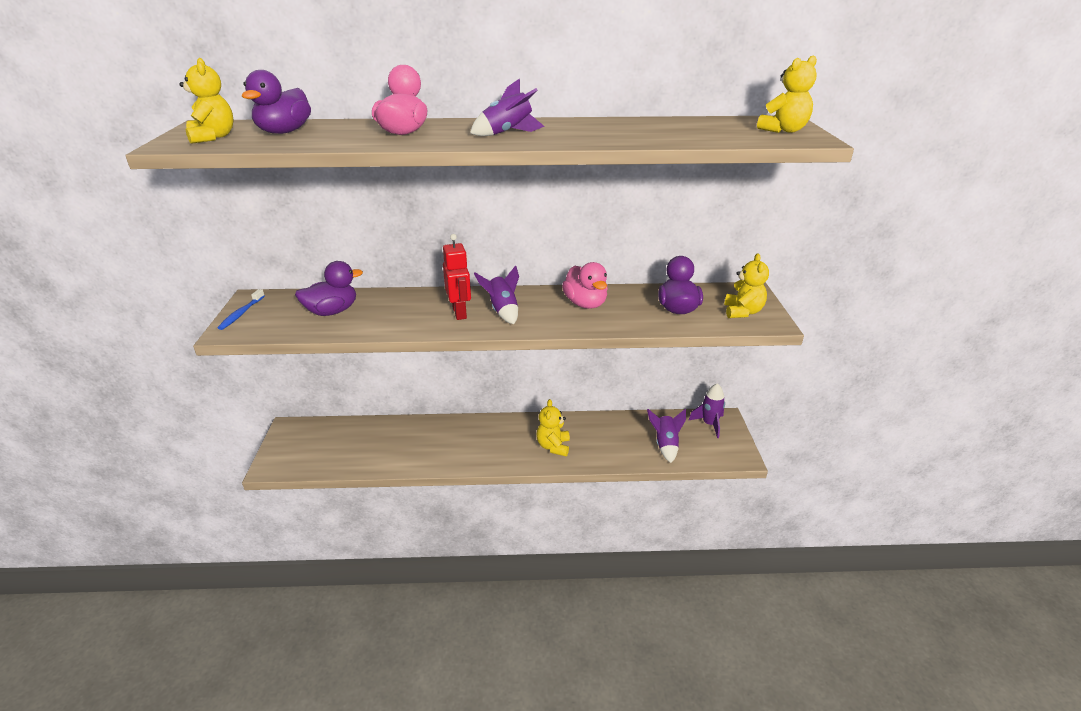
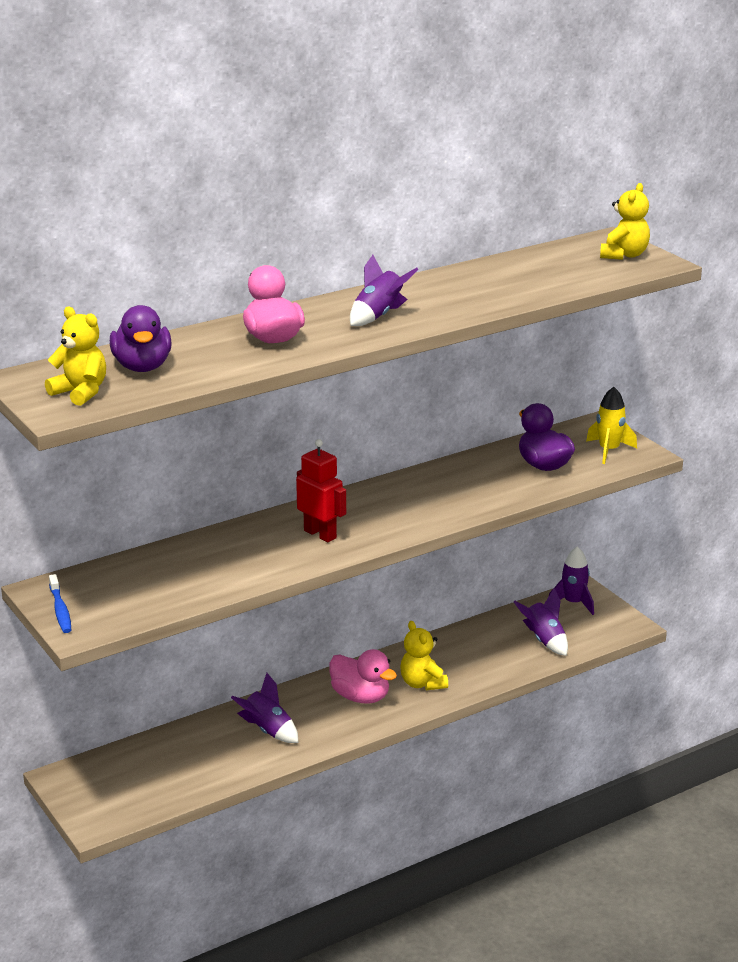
camera: 30 degrees left, 5 degrees down
(332, 311) = (170, 575): purple duck -> none
(502, 311) = (365, 519): purple rocket -> purple rocket (267, 730)
(585, 304) = (444, 486): pink duck -> pink duck (360, 697)
(742, 312) = (609, 451): yellow teddy bear -> yellow rocket

